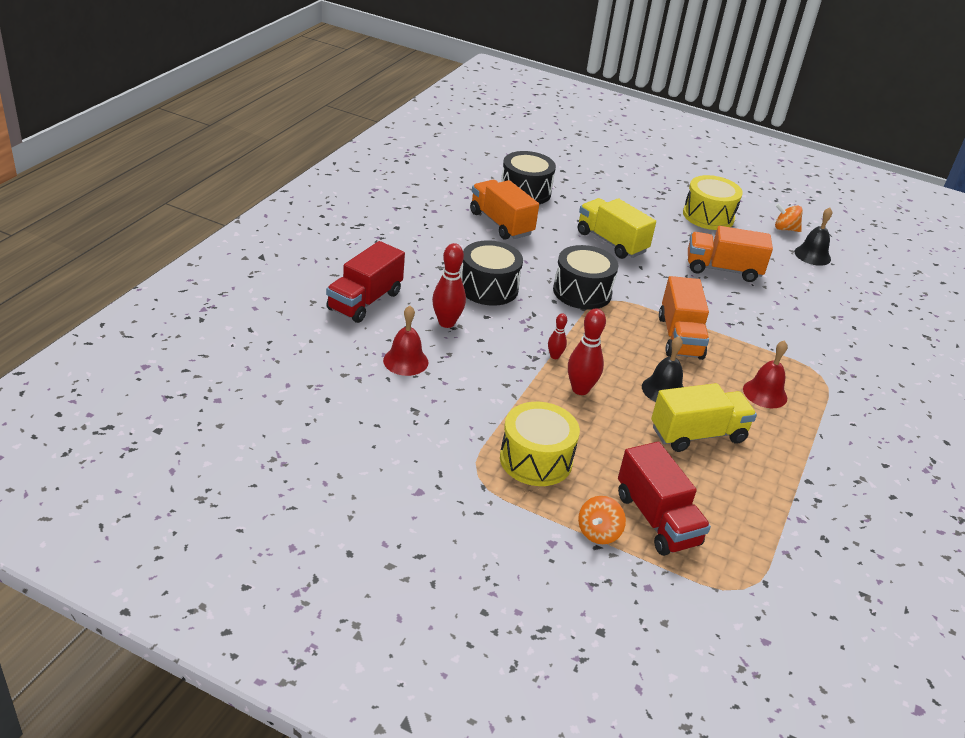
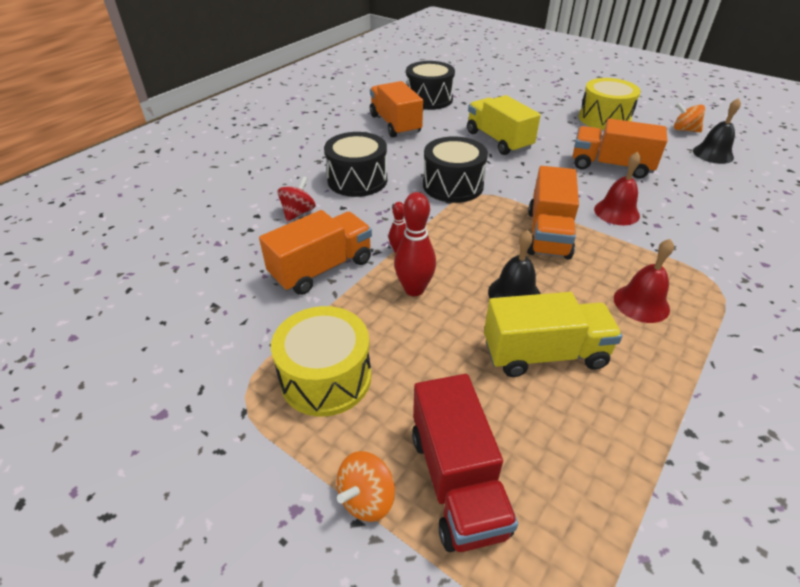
camera: 15 degrees right, 5 degrees up
(365, 301) = (228, 190): red truck -> none
(405, 361) = (235, 250): red bell -> red bell (616, 212)
(446, 323) = (298, 212): red bowling pin -> red spinning top
(493, 374) = (322, 268): none -> orange truck

